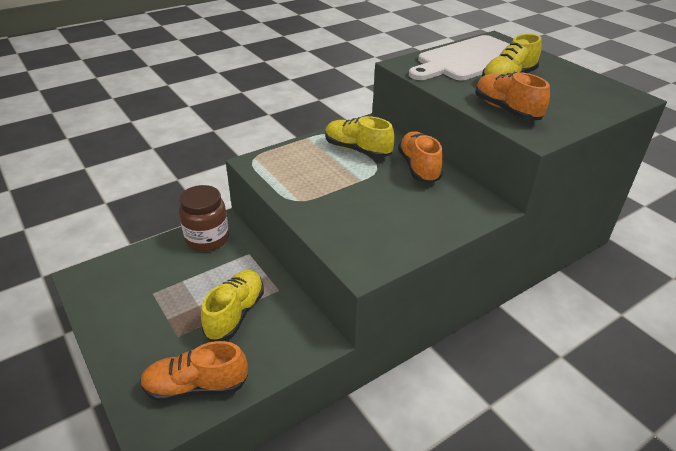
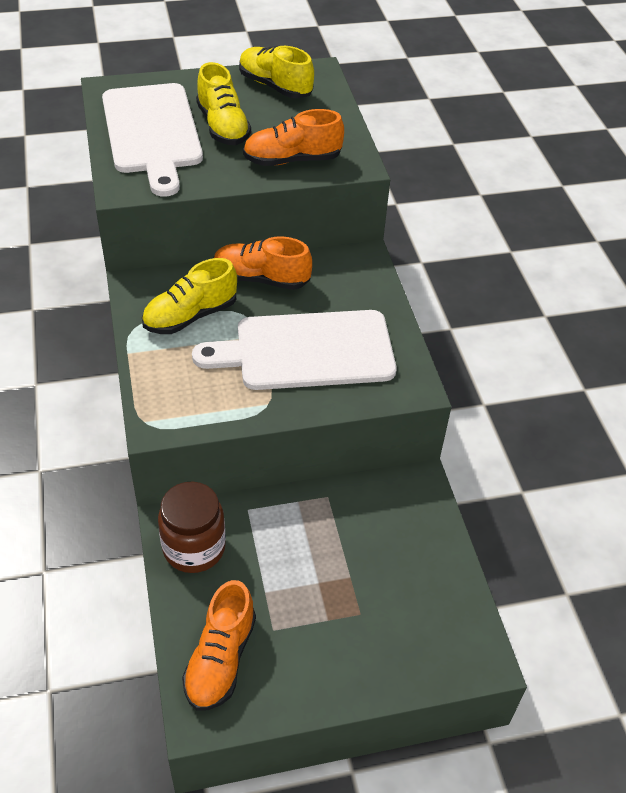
camera: 70 degrees left, 10 degrees up
(196, 386) = (441, 608): orange shoe -> orange shoe (220, 659)
(235, 314) = (348, 548): yellow shoe -> yellow shoe (275, 86)
(362, 204) = (306, 351): none -> white cutting board

